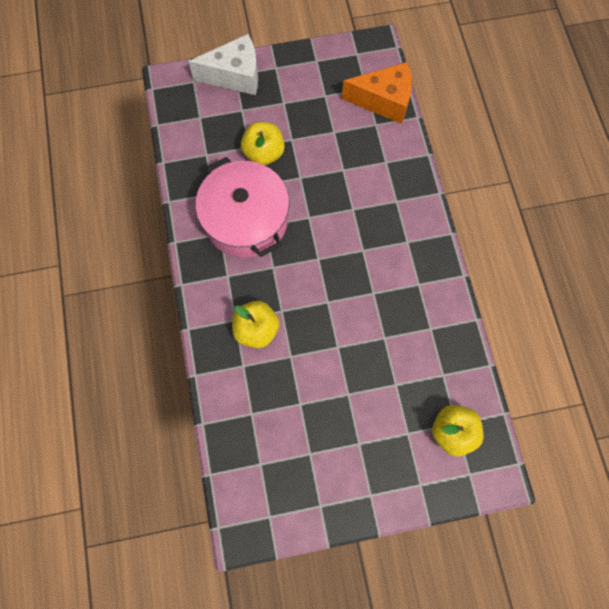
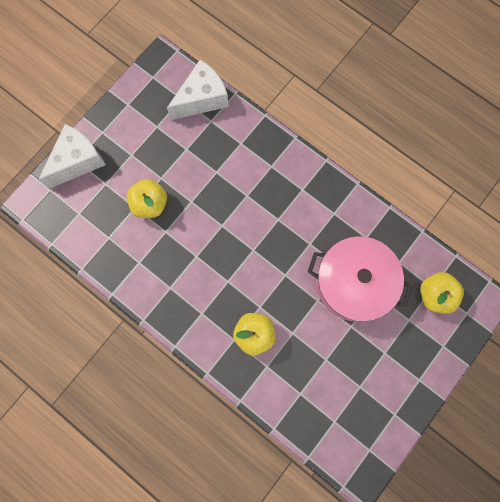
camera: 40 degrees left, 5 degrees up
(246, 219) = (179, 262): pink pot -> pink pot (353, 283)
(383, 101) = (202, 99): orange cheese -> white cheese

